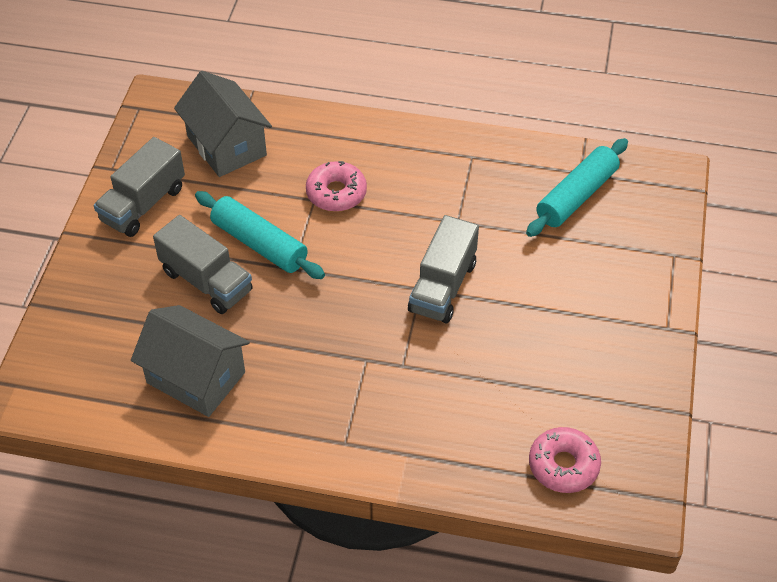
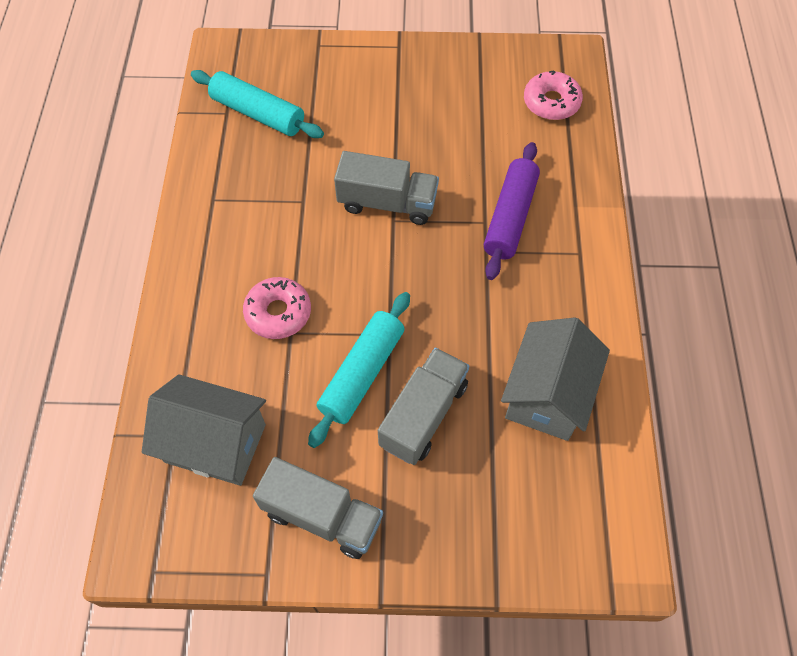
camera: 100 degrees left, 10 degrees up
(226, 146) = (215, 443): grey house -> grey house turned 60 degrees clockwise
(404, 389) = (510, 217): none -> purple rolling pin

